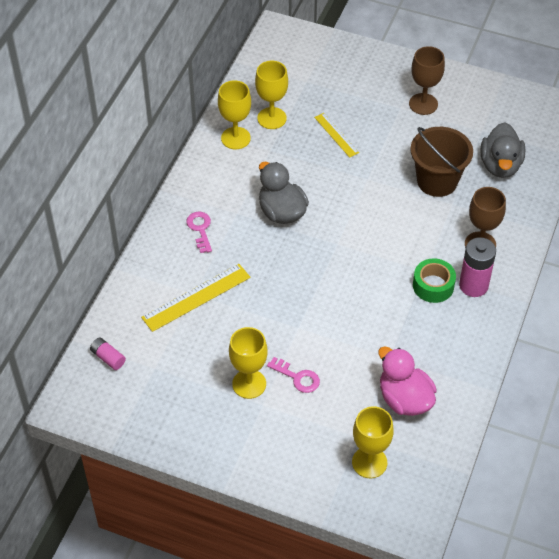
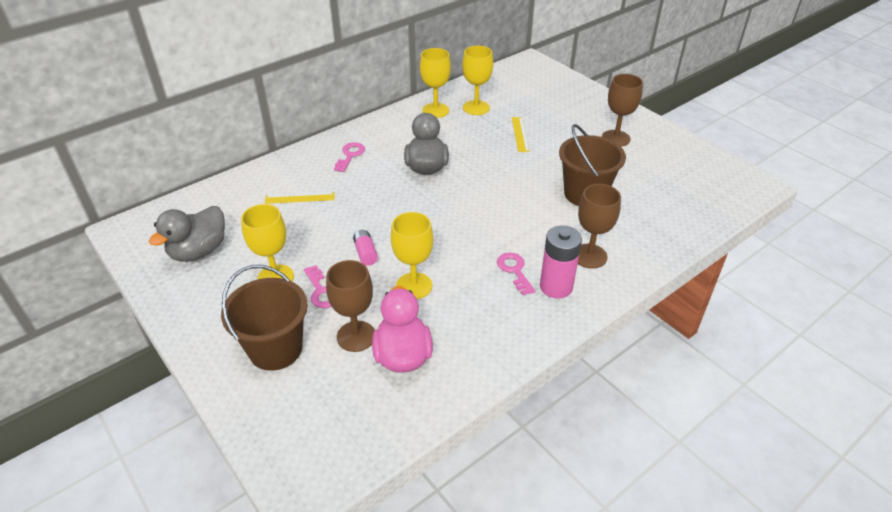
camera: 30 degrees right, 10 degrees down
(108, 358) = (189, 211): pink battery -> pink battery (365, 253)
(196, 297) = (300, 198): yellow ruler -> yellow ruler, size x0.60
(306, 442) = (275, 349): none -> brown bucket
(357, 401) = (356, 336): none -> brown goblet
(369, 462) = (316, 397): yellow goblet -> yellow goblet (414, 286)
(433, 285) = (514, 271): green tape -> pink key
(500, 165) = (657, 203): grey duck -> grey duck (199, 251)

